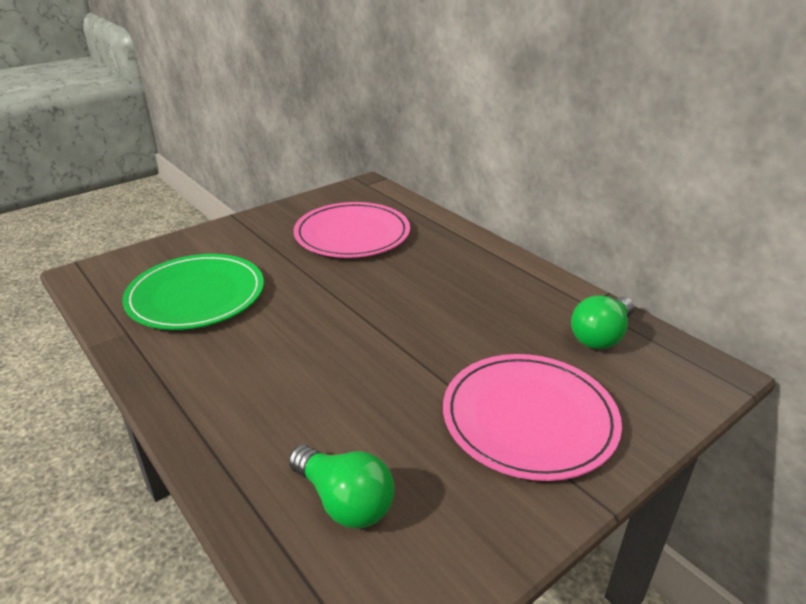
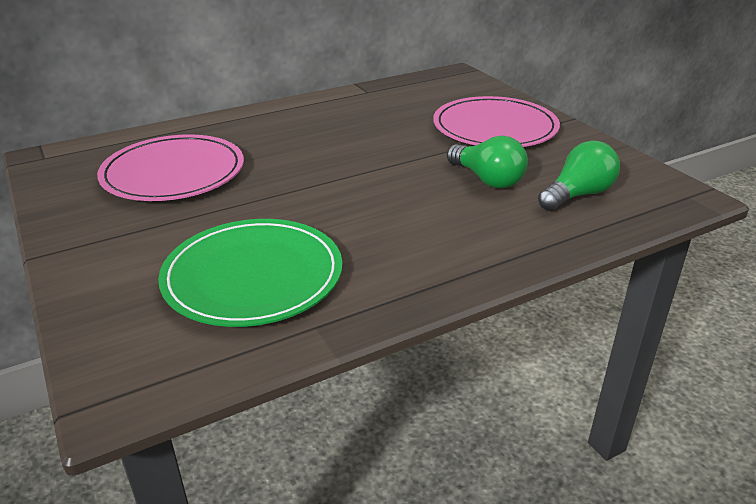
camera: 80 degrees left, 0 degrees up
(601, 336) = (409, 94): green light bulb -> green light bulb (487, 179)

